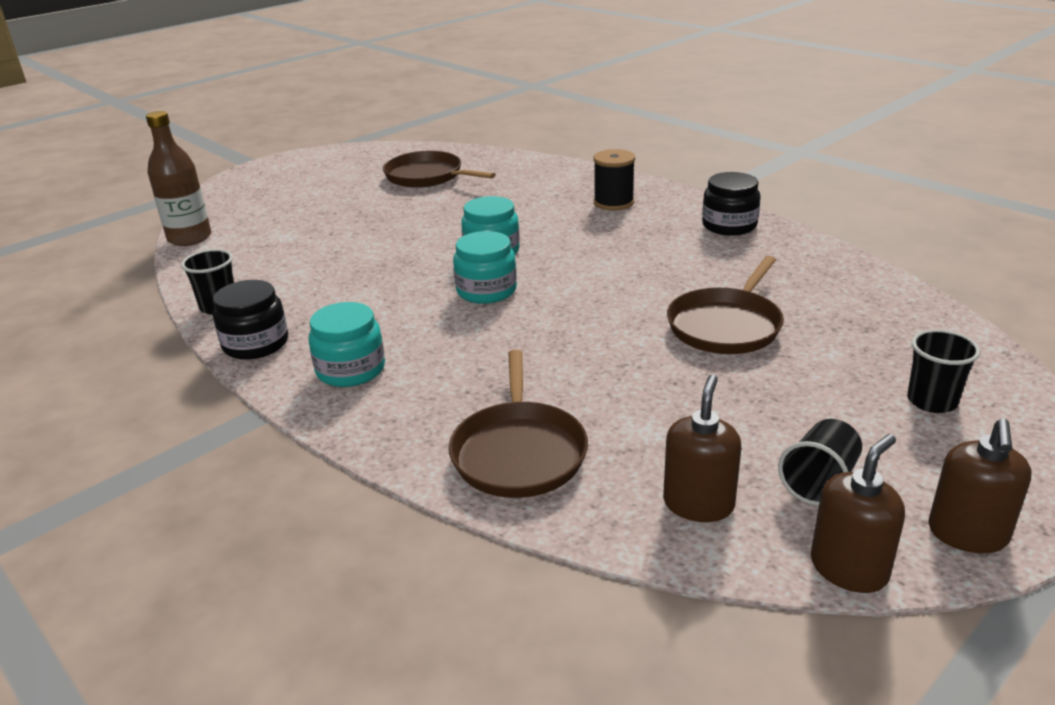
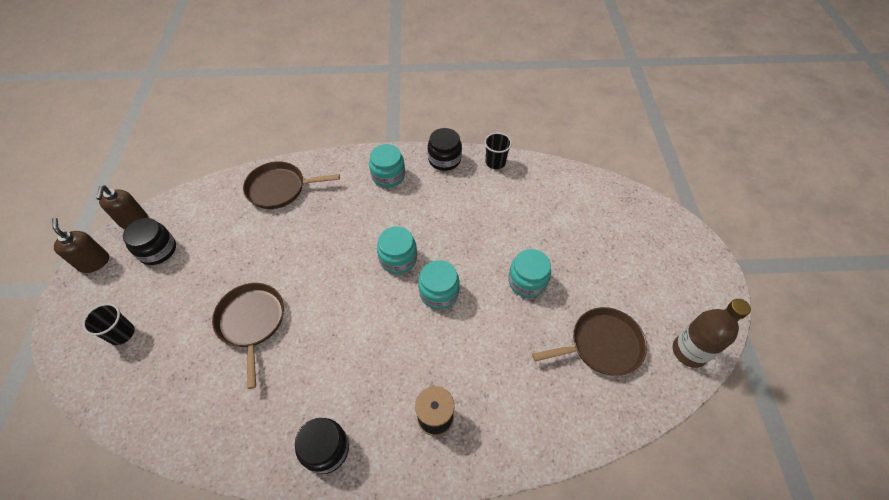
camera: 130 degrees right, 25 degrees up
(189, 238) = (599, 183): brown bottle -> brown bottle (689, 351)
(404, 221) = (527, 281): none -> turquoise jar
(519, 452) = (280, 188): brown pan -> brown pan turned 45 degrees counterclockwise
(698, 504) = (198, 211): brown soap dispenser -> none
(820, 482) = (158, 250): black cup -> black jar

